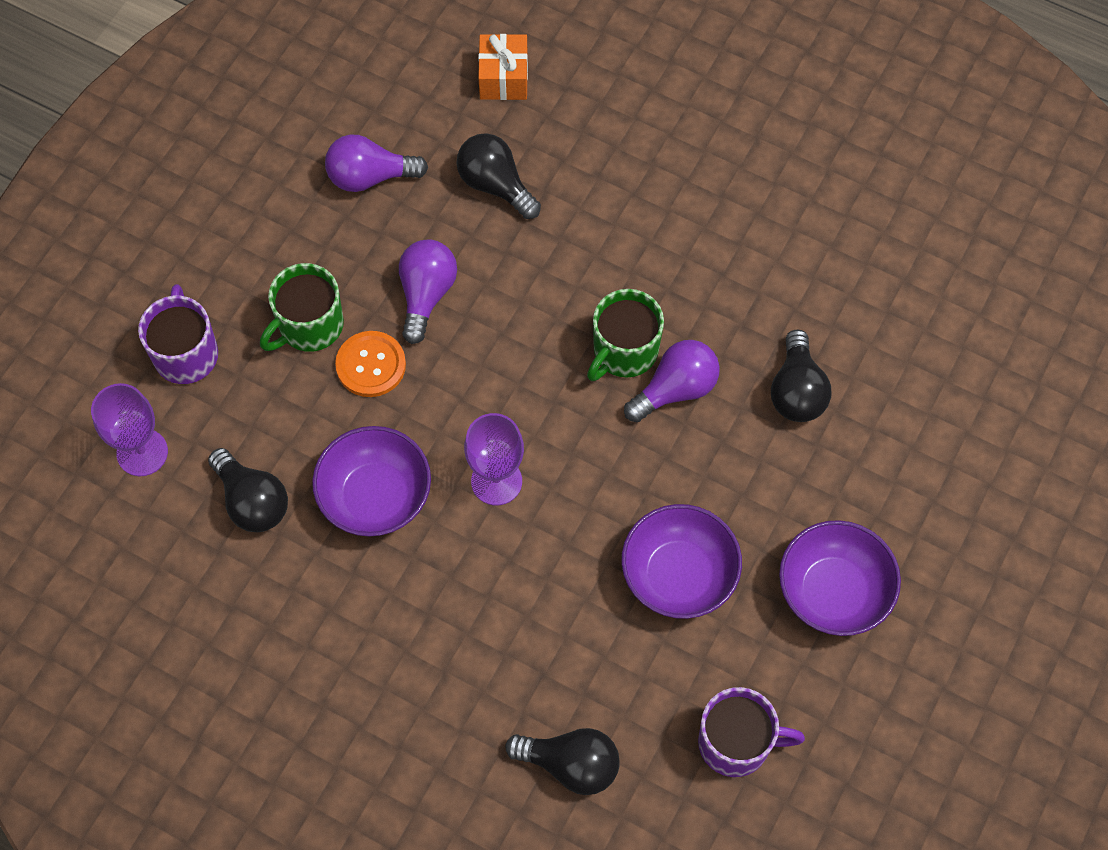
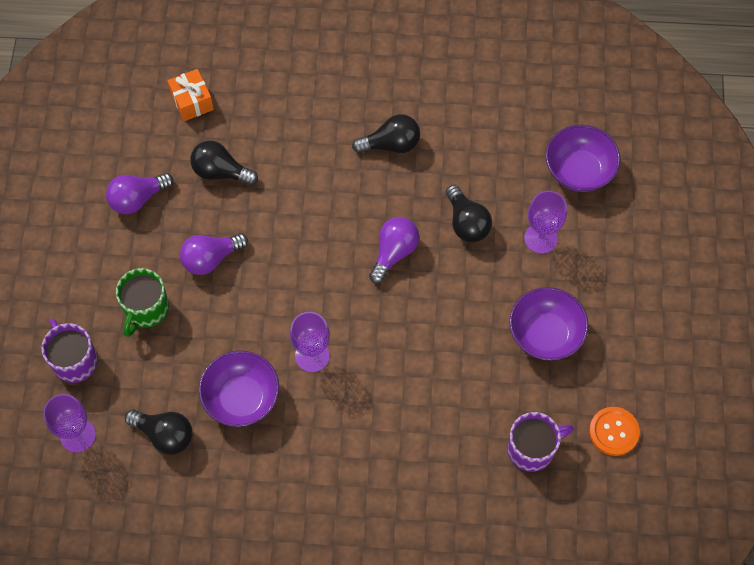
camera: 25 degrees left, 0 degrees up
(371, 365) = (197, 317): orange button -> orange button (613, 432)
(426, 295) = (211, 258): purple light bulb -> purple light bulb turned 105 degrees counterclockwise
(570, 764) = (441, 507): black light bulb -> black light bulb (391, 144)
(624, 351) = (351, 242): green mug -> none
(678, 575) = (450, 364): purple bowl -> purple bowl (579, 170)
(891, 456) = (540, 238): none -> purple goblet

